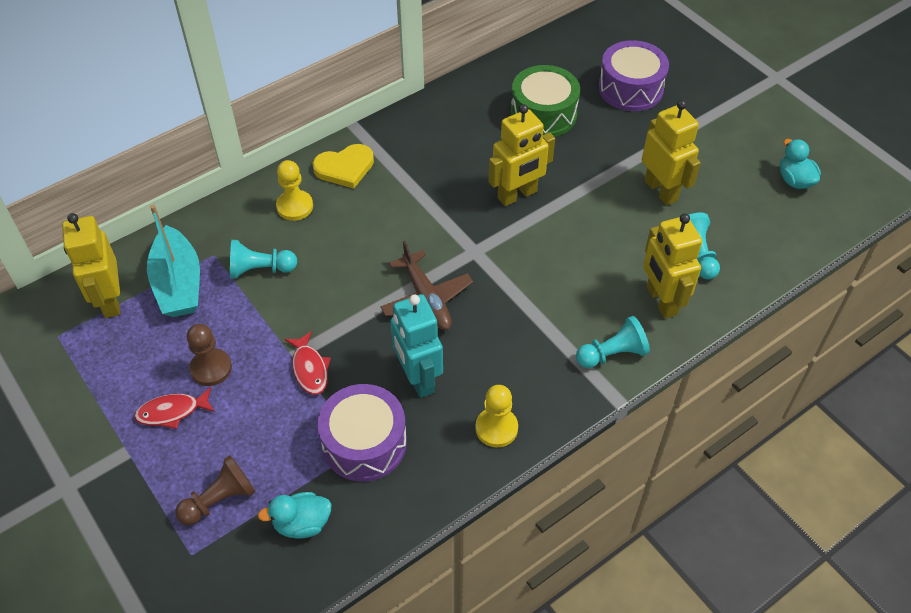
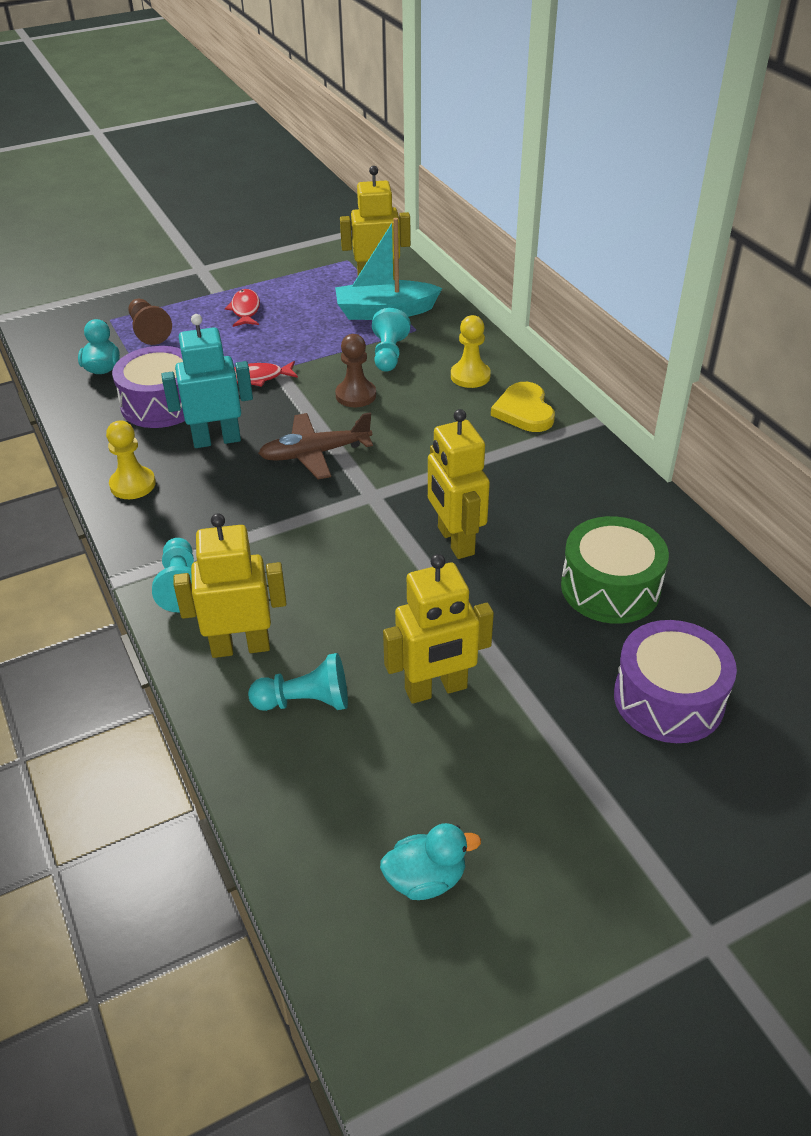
camera: 100 degrees right, 10 degrees down
(211, 368) = (282, 328): brown pawn -> brown pawn (356, 395)

